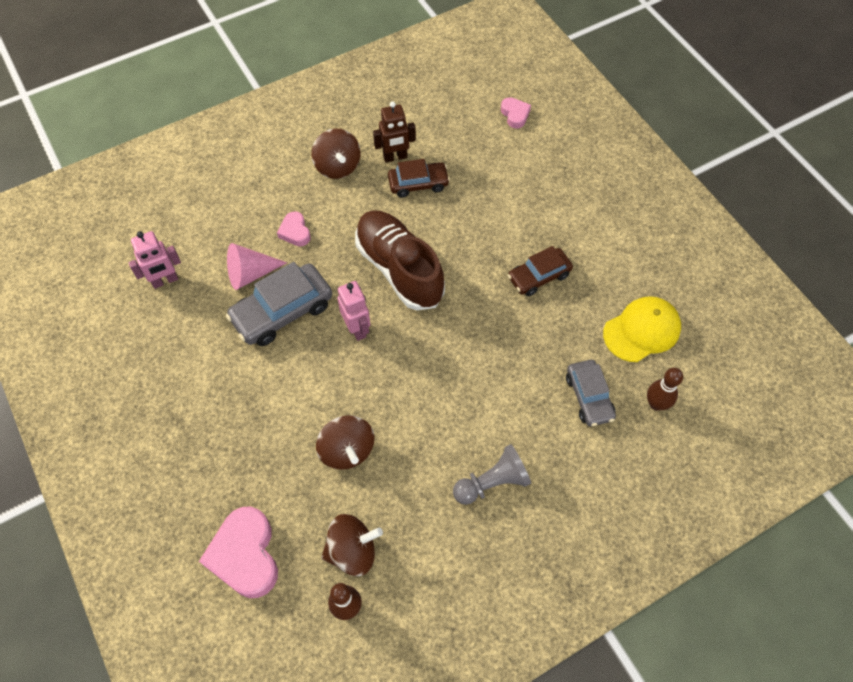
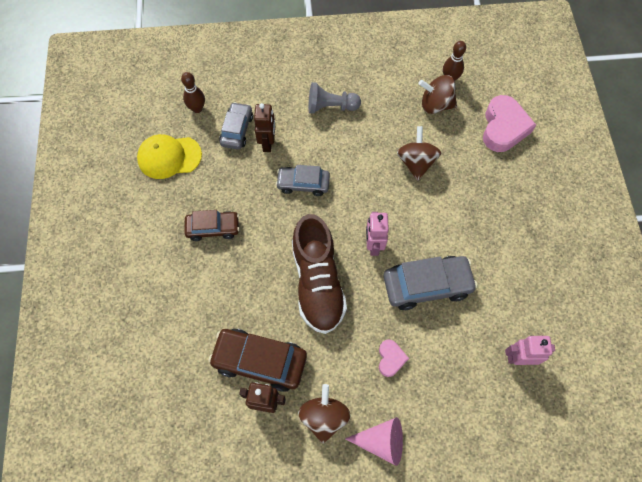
camera: 155 degrees left, 5 degrees up
(251, 274) = (442, 332): pink cone -> pink cone (381, 441)
(418, 184) = (259, 361): brown car -> brown car, size x1.56
(470, 364) = (303, 184): none -> grey car
(515, 115) = (126, 401): pink heart -> none
(541, 396) = (268, 143): none -> brown robot

